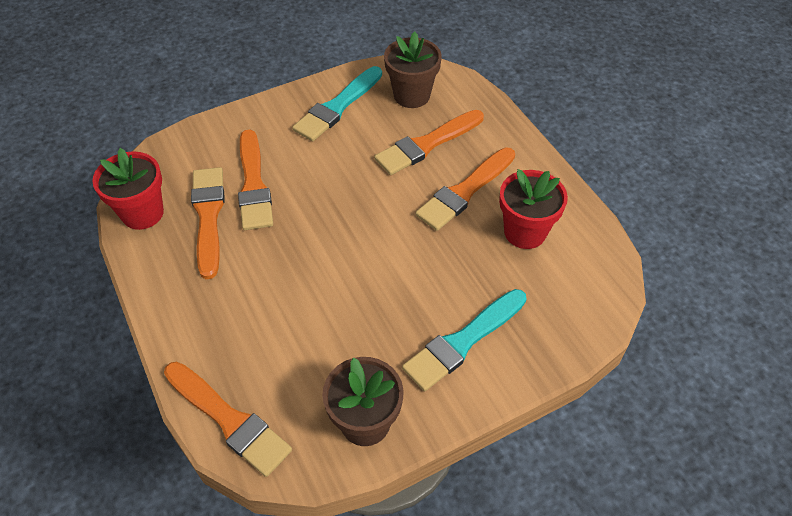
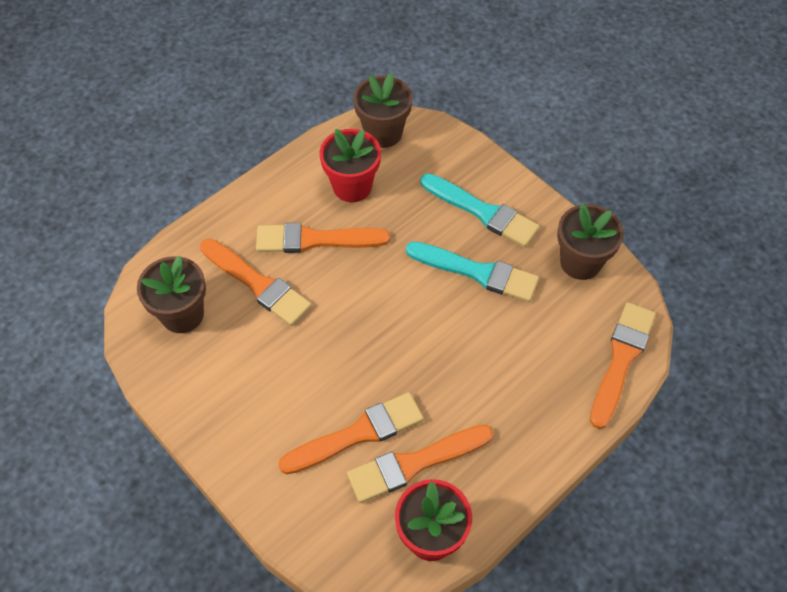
camera: 105 degrees left, 5 degrees up
(337, 107) = (216, 385): turquoise brush -> turquoise brush (477, 272)
(464, 191) = (315, 240): orange brush -> orange brush turned 150 degrees clockwise
(596, 274) = (383, 133): none -> brown flower pot

